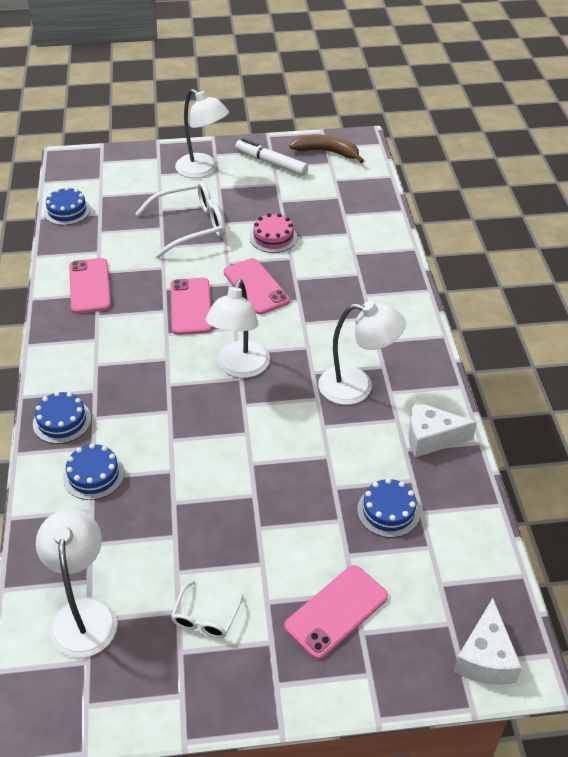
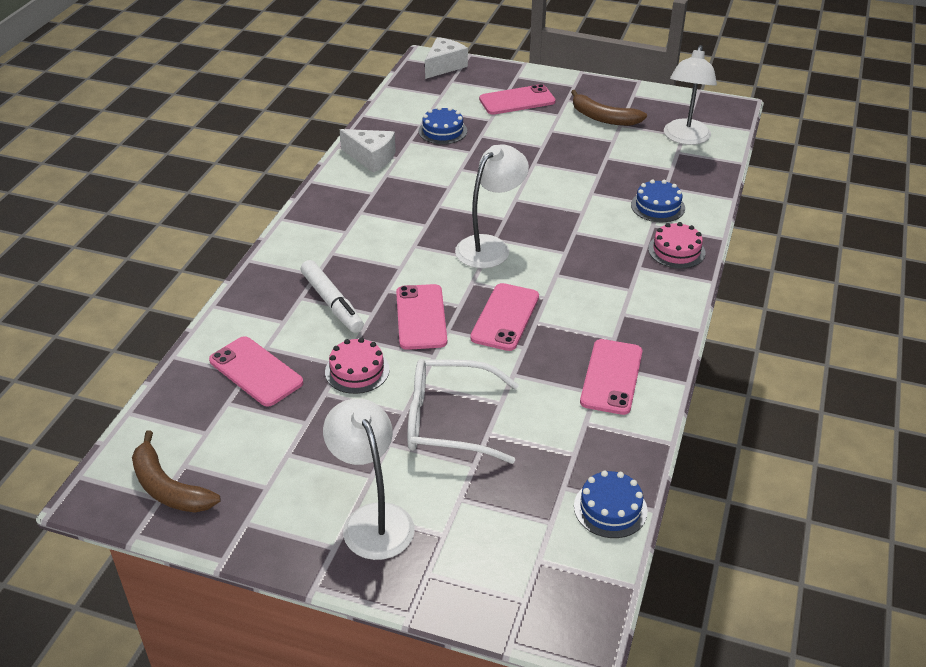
camera: 155 degrees left, 5 degrees down
(62, 421) = (676, 251): blue cake -> pink cake
(205, 617) = (603, 118): white glasses -> brown banana
(271, 163) = (265, 496): white marker -> white marker (332, 303)
(339, 217) = (256, 371): none -> pink phone
(357, 386) = (397, 204): white lamp -> none

